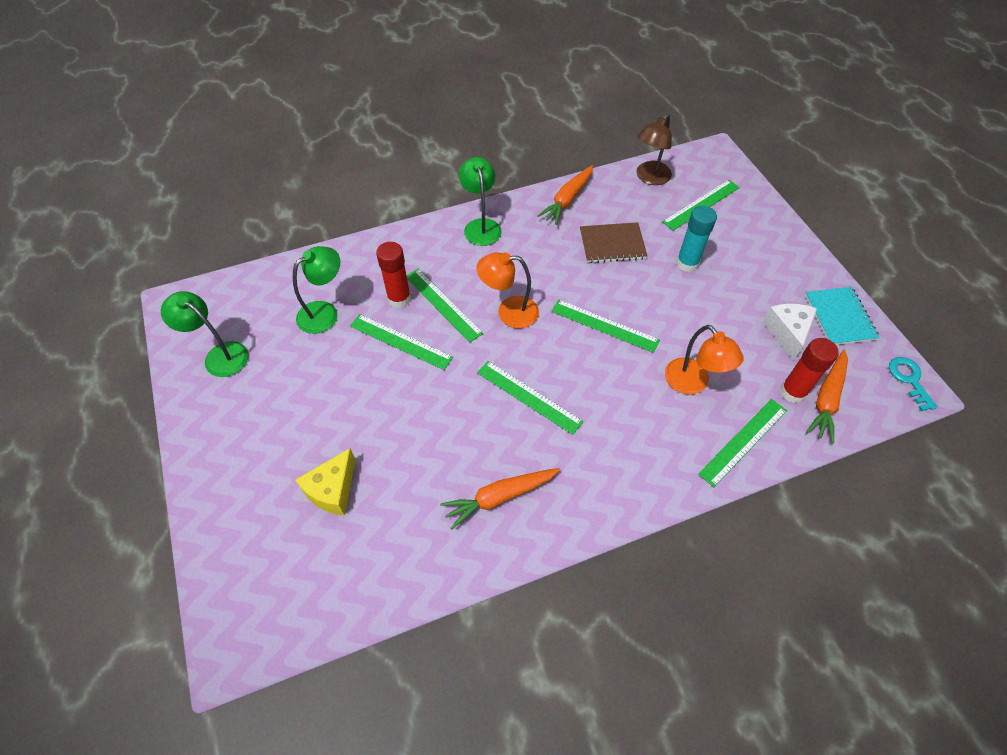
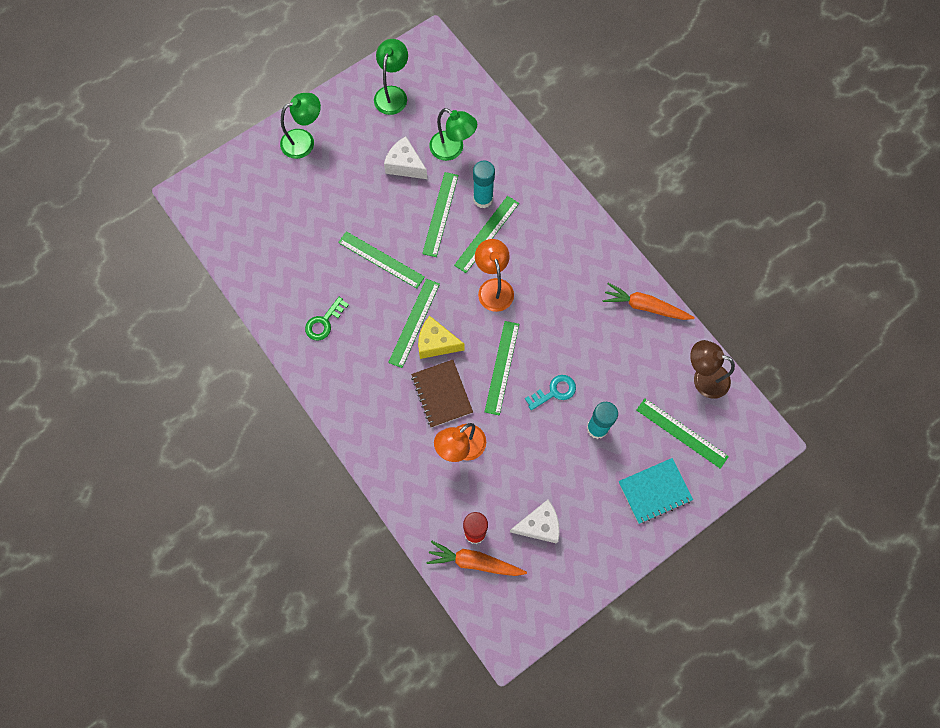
camera: 75 degrees right, 15 degrees up
(321, 362) = (405, 165): none -> white cheese
(332, 490) = (303, 211): yellow cheese -> yellow cheese (436, 343)
(399, 298) = (483, 199): red glue stick -> turquoise glue stick
(481, 226) = (585, 239): green lamp -> green lamp (304, 141)
(499, 497) = (324, 322): orange carrot -> green key
(612, 244) = (600, 357): brown notebook -> brown notebook (442, 394)
(743, 441) = (415, 494): green ruler -> green ruler (381, 259)
(839, 317) = (572, 573): turquoise notebook -> turquoise notebook (654, 491)
(909, 379) = (516, 636): turquoise key -> turquoise key (554, 391)

